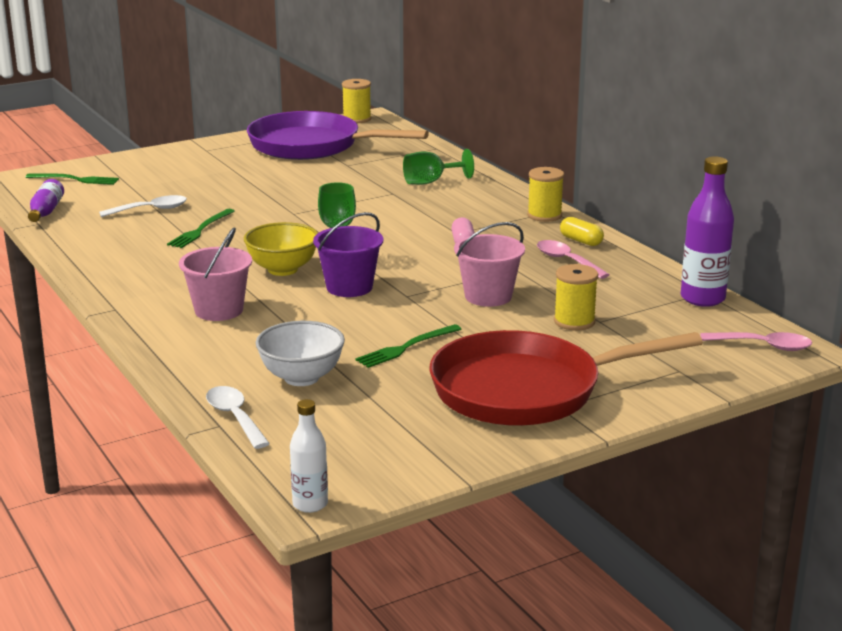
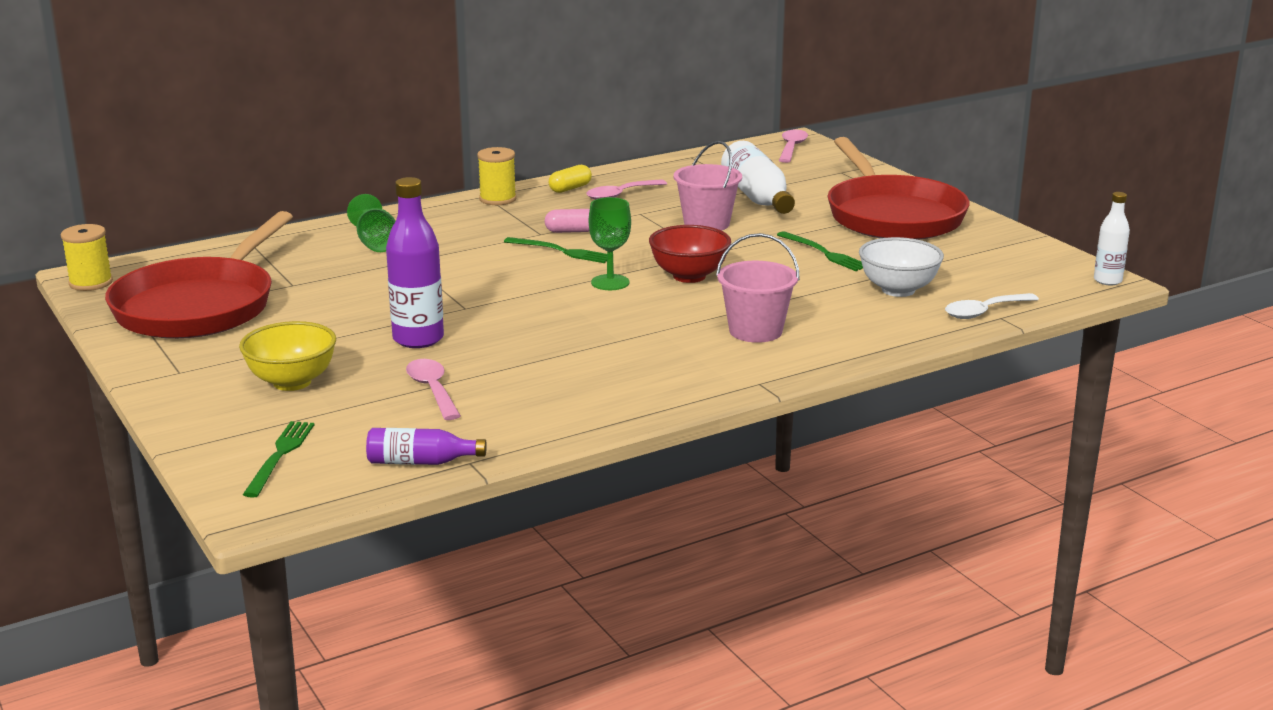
camera: 90 degrees left, 0 degrees up
(150, 210) = (432, 390): white spoon -> pink spoon
(200, 230) = (514, 355): green fork -> green fork (561, 251)
(282, 269) = (642, 306): yellow bowl -> yellow bowl (292, 382)
(311, 146) = (199, 306): purple pan -> red pan
(349, 287) = (689, 276): purple bucket -> red bowl
(574, 322) = (757, 197): yellow spool -> white bottle
(702, 298) = (704, 158): purple bottle -> purple bottle (418, 339)

